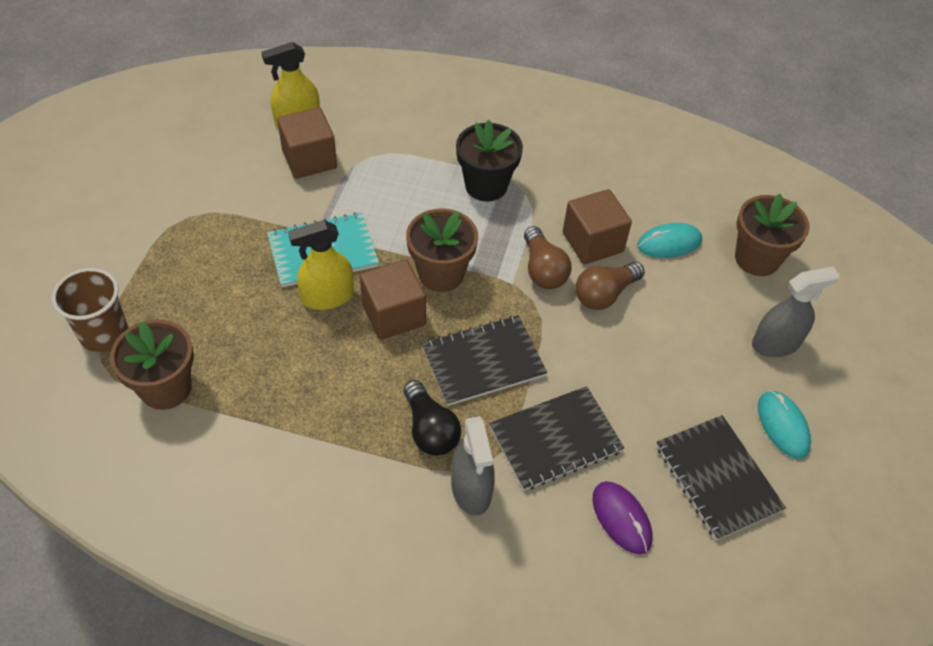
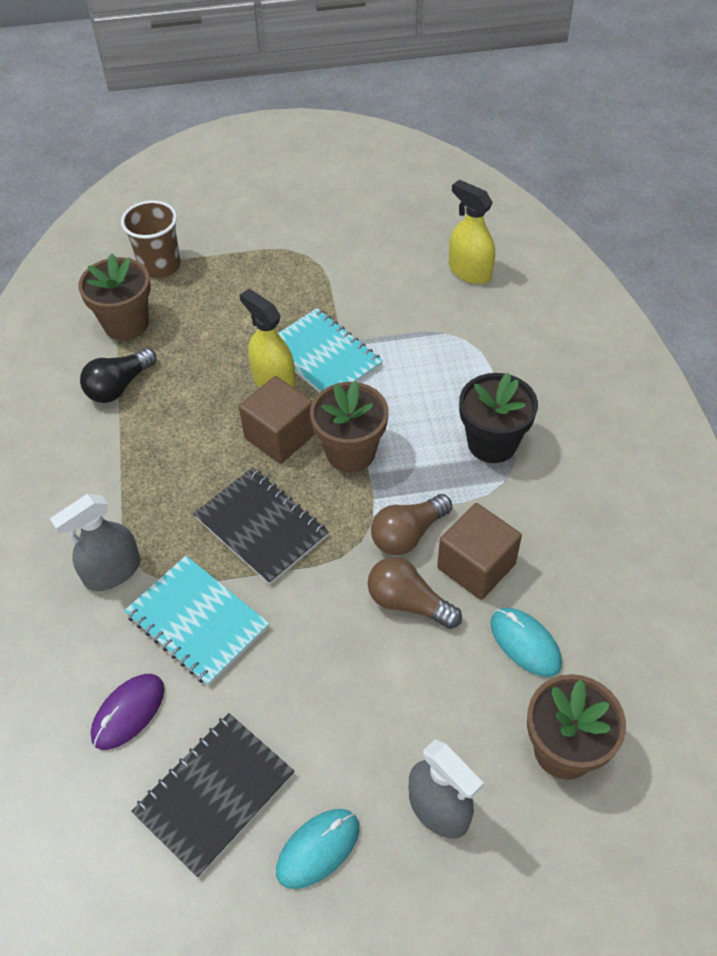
camera: 70 degrees right, 0 degrees up
(309, 159) = (429, 299): brown cube -> none
(430, 430) = (164, 515): black light bulb -> black light bulb (119, 386)
(555, 439) = (197, 621): black notebook -> turquoise notebook

